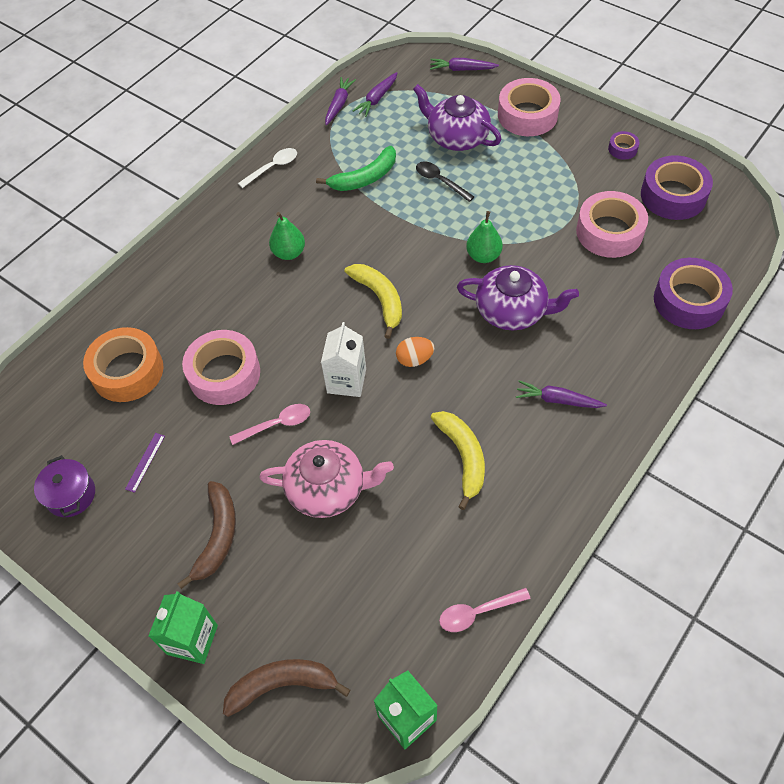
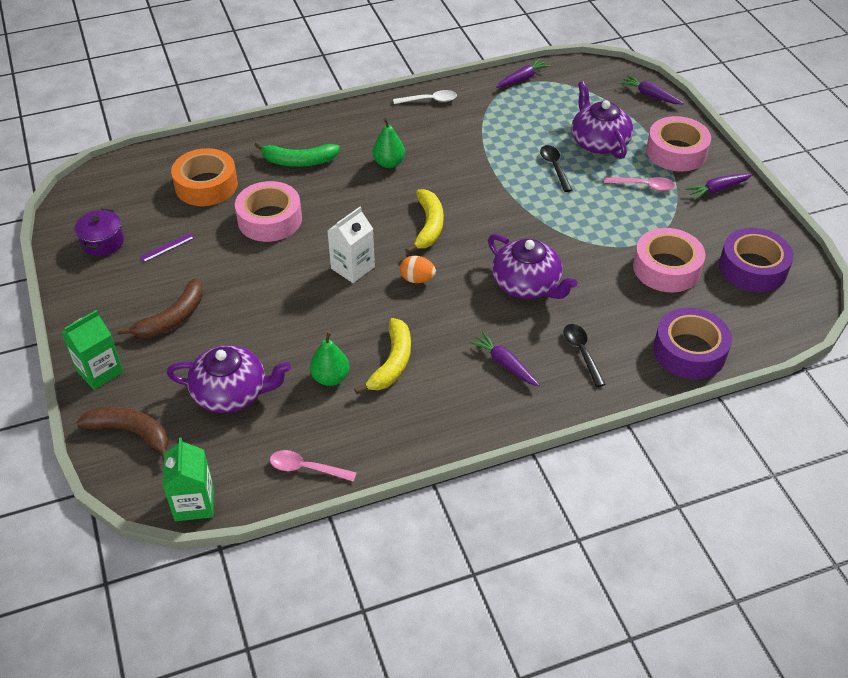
camera: 30 degrees right, 10 degrees down
(276, 424) = (276, 270): pink spoon -> pink spoon (643, 186)
(327, 488) = (274, 329): pink teapot -> none
(343, 580) = (231, 393): none -> purple teapot
(365, 178) = (495, 138): green banana -> green banana (299, 161)
(377, 99) = (557, 87): purple carrot -> purple carrot (718, 189)
(483, 256) = (540, 235): green pear -> green pear (330, 378)
(609, 351) = (581, 352): none -> black spoon
(622, 149) = (739, 213): purple tape -> none

